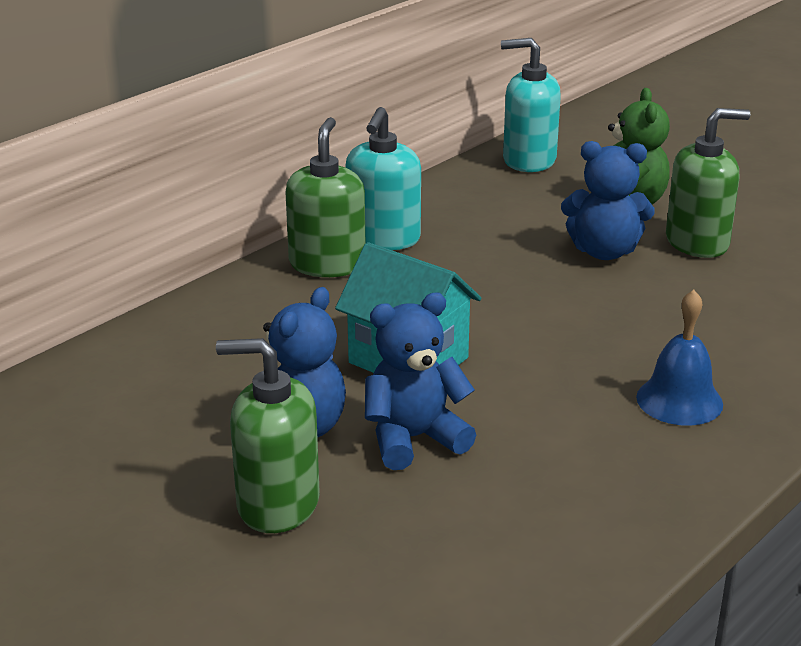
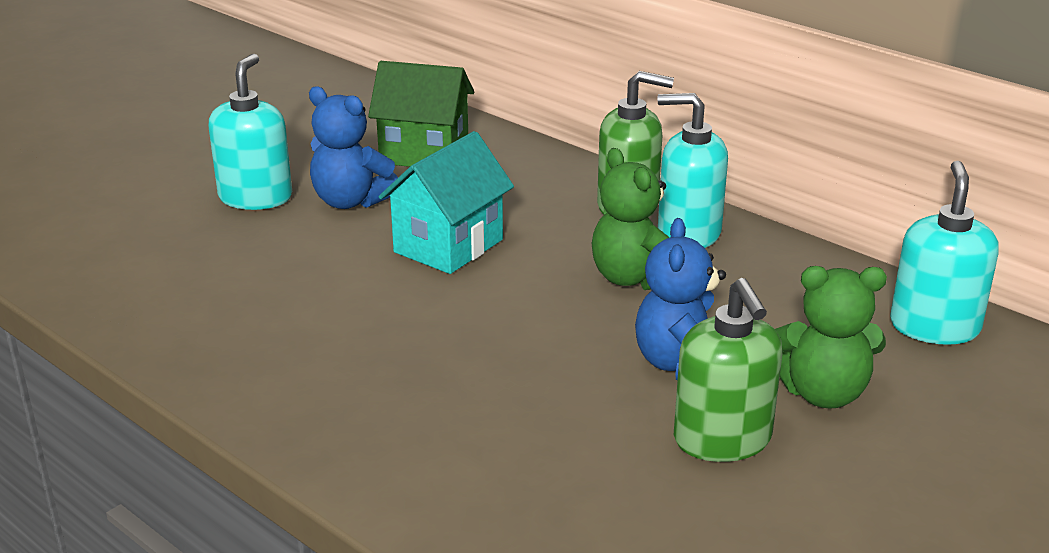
camera: 90 degrees right, 0 degrees up
(173, 383) = (424, 153): none -> green house
(277, 504) = (255, 197): green soap dispenser -> turquoise soap dispenser
(413, 439) = (325, 248): blue teddy bear -> none
(468, 266) = (634, 278): none -> green teddy bear
(679, 400) = (356, 386): blue bell -> none

